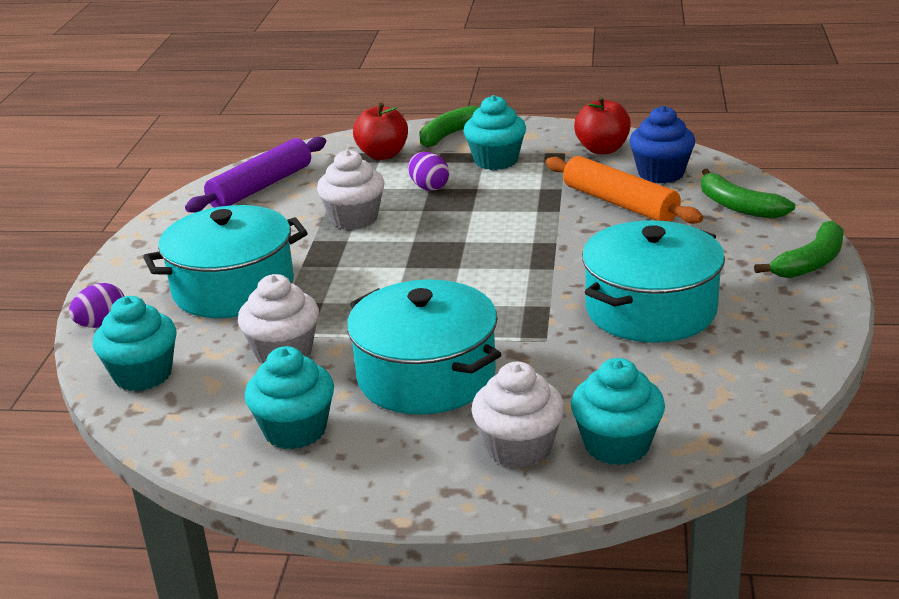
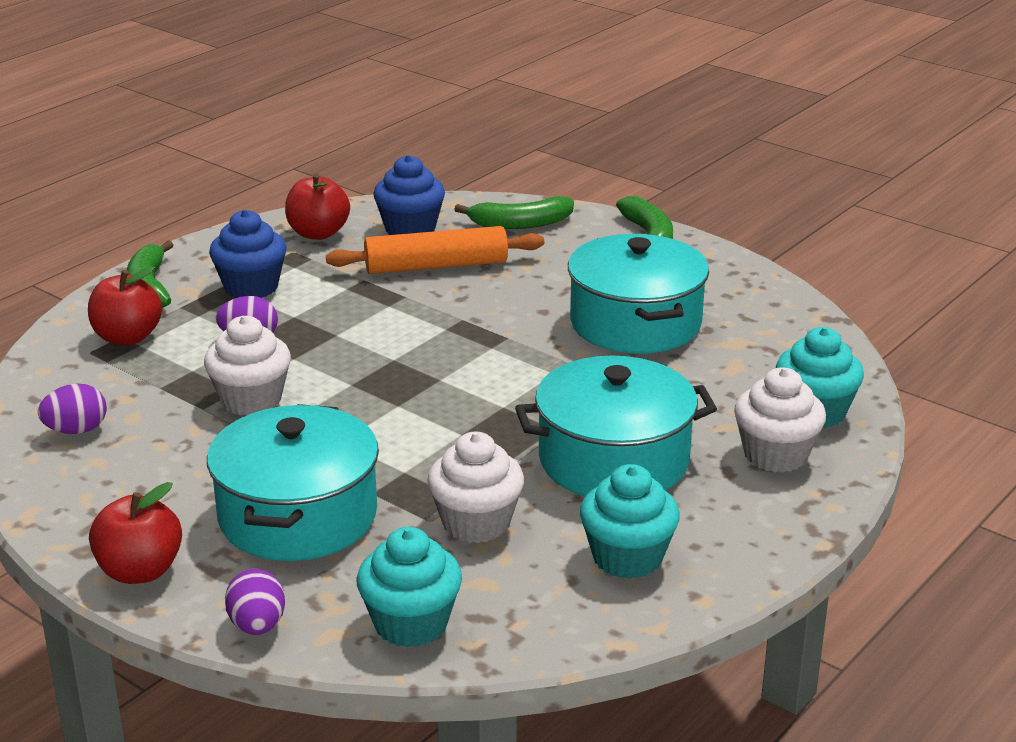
camera: 60 degrees left, 0 degrees up
(131, 266) = (140, 571): none -> red apple
(261, 187) = (76, 430): purple rolling pin -> purple egg
(496, 160) = (251, 287): turquoise cupcake -> blue cupcake

